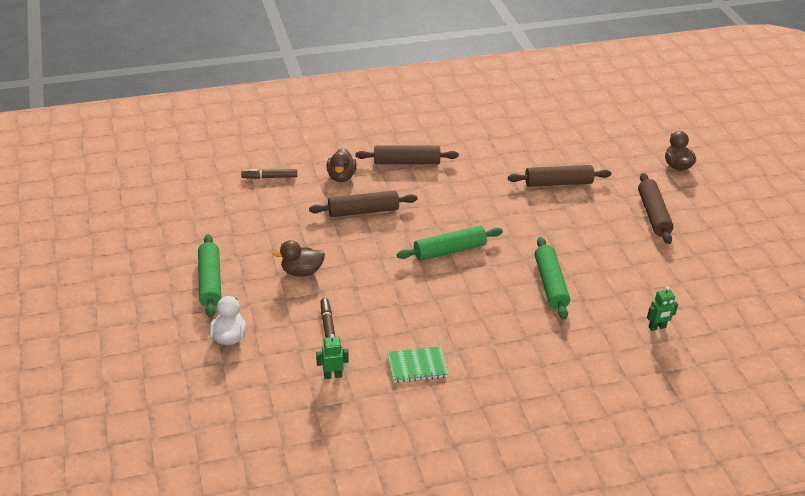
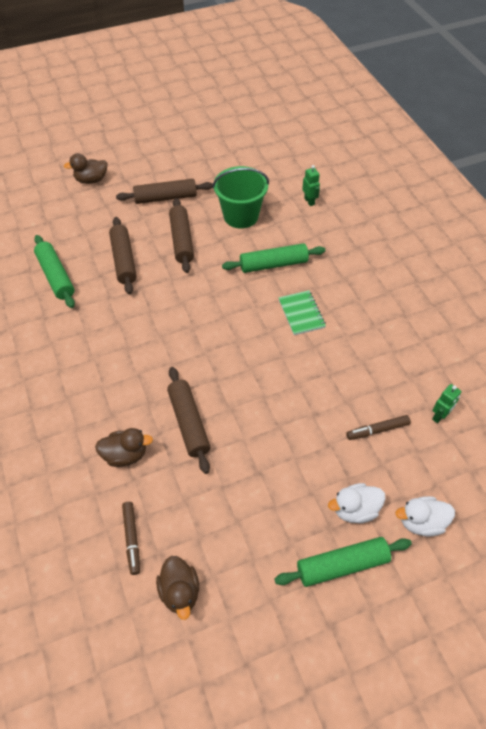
camera: 95 degrees left, 15 degrees up
(254, 297) = (355, 509): none -> white duck
(301, 271) = (302, 469): brown duck -> brown duck (180, 591)
(332, 375) = (439, 416): green robot -> green robot turned 120 degrees counterclockwise
(406, 162) = (93, 390): brown rolling pin -> brown rolling pin (182, 240)
(417, 366) = (404, 352): green notebook -> green notebook (301, 314)
(449, 250) = (241, 339): green rolling pin -> green rolling pin (56, 276)
(627, 267) = (241, 216): none -> green bucket

